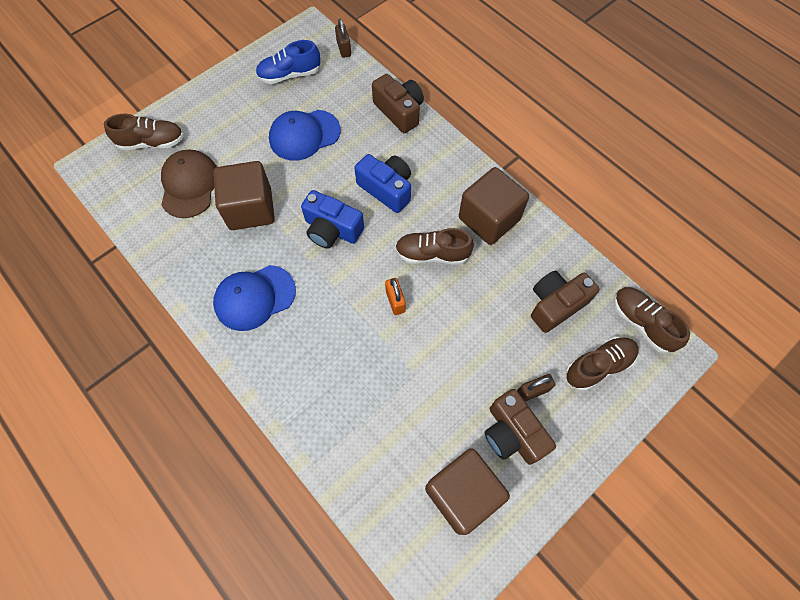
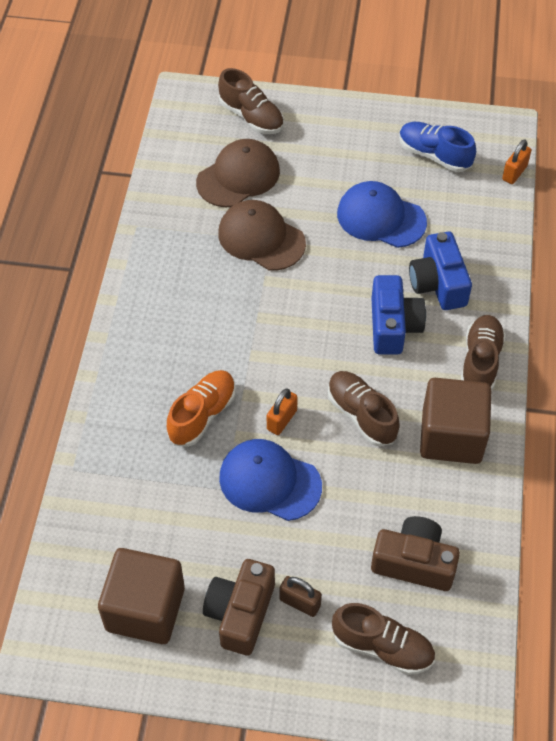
camera: 50 degrees right, 10 degrees down
(250, 209) = (261, 238): brown cube -> brown cap
(254, 297) = (180, 309): blue cap -> blue cap (269, 481)
(332, 229) = (304, 315): blue camera -> blue camera (438, 283)
(344, 49) = (514, 173): brown padlock -> orange padlock
(348, 345) = (202, 415): none -> orange shoe
(399, 111) = (493, 272): brown camera -> none
(642, 323) = (473, 659): brown shoe -> brown shoe (480, 362)

